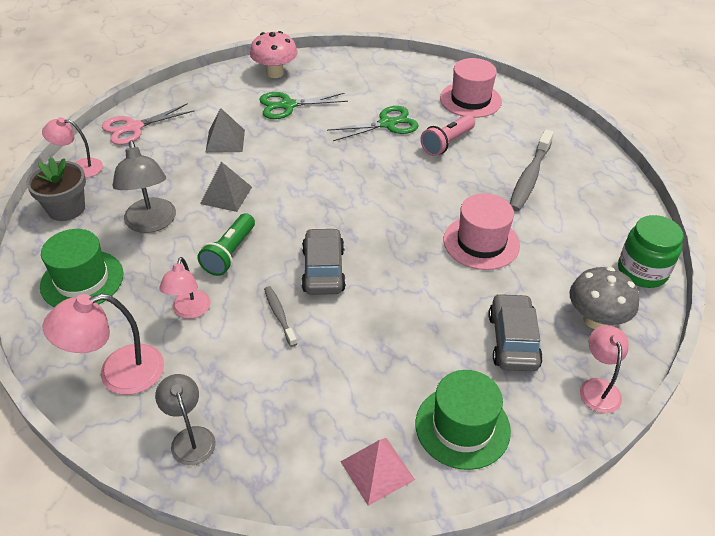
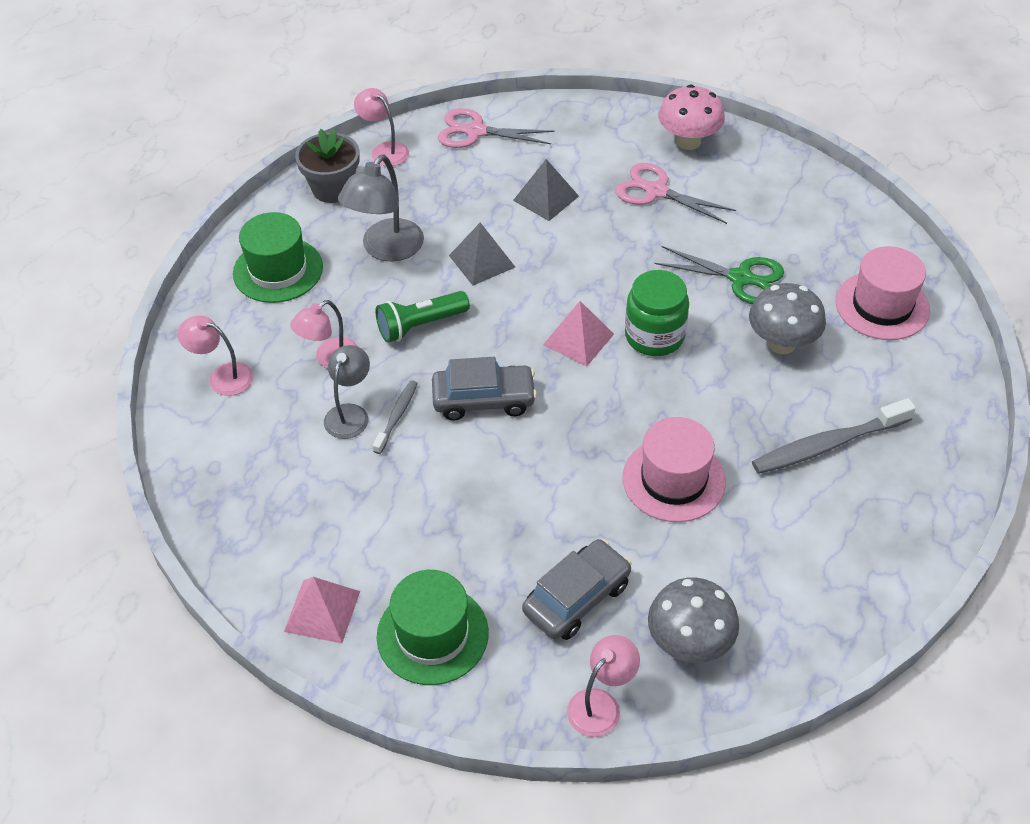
camera: 45 degrees right, 5 degrees up
(118, 374) = (222, 377): pink lamp -> pink lamp, size x0.65
(190, 437) = (218, 471): grey lamp -> grey lamp (350, 413)
(288, 105) = (656, 191): green scissors -> pink scissors
(323, 270) = (484, 399): grey car -> grey car turned 45 degrees clockwise
(338, 203) = (578, 339): none -> pink pyramid
(447, 143) = (781, 343): pink flashlight -> grey mushroom
(642, 271) = (814, 636): green jar -> green jar (654, 336)

